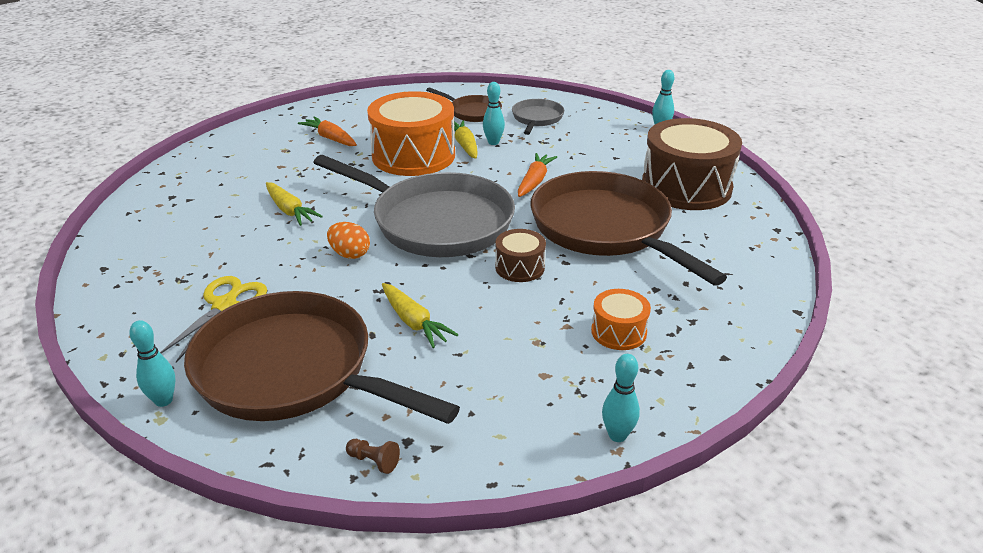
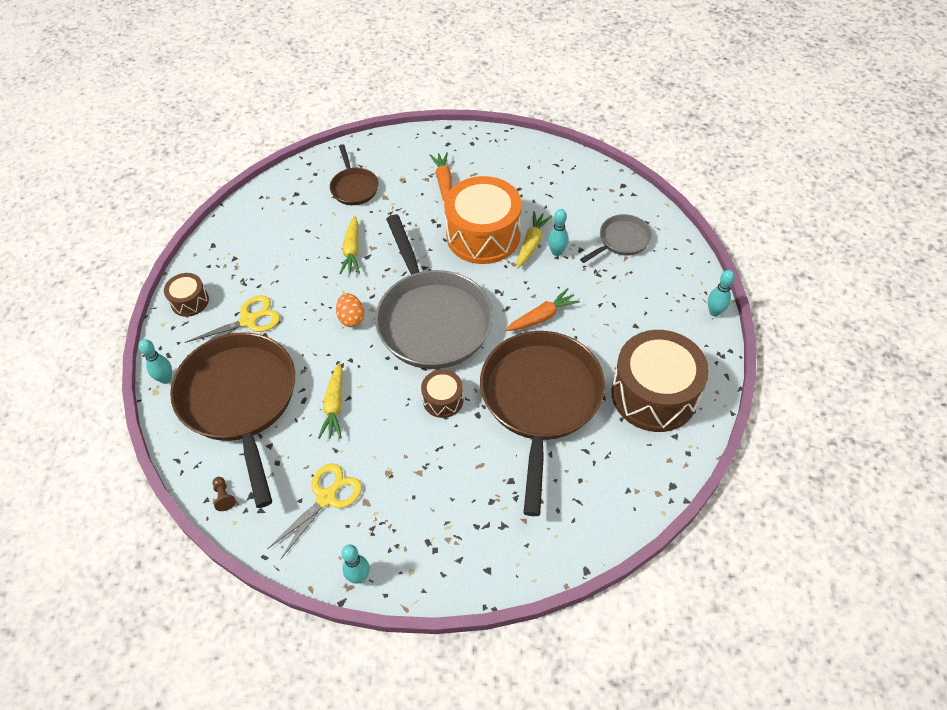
camera: 40 degrees right, 20 degrees up
(123, 322) = (190, 301): none -> brown drum
(472, 112) = (577, 203): brown pan -> brown pan (354, 187)
(498, 394) = (326, 498): none -> yellow scissors
(618, 332) = (445, 500): orange drum -> none

